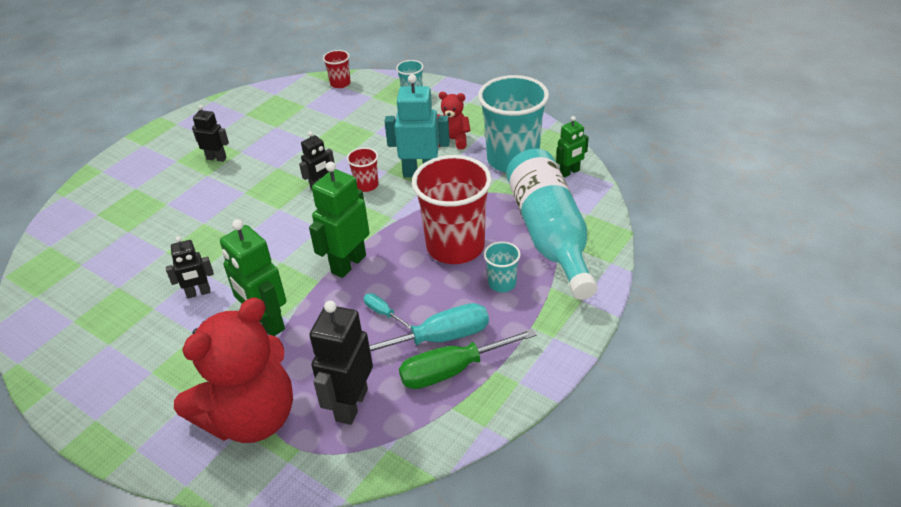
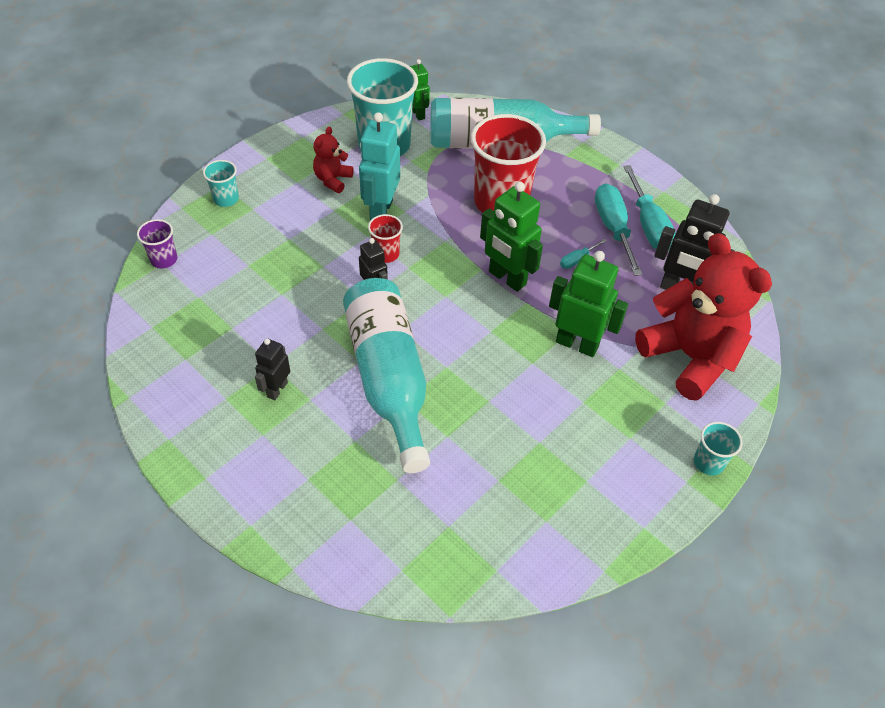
camera: 85 degrees left, 10 degrees up
(198, 293) = (524, 401): black robot -> none
(226, 210) = (388, 378): none -> turquoise bottle
(267, 323) = (577, 344): green robot -> green robot turned 120 degrees counterclockwise
(340, 83) = (164, 259): red cup -> purple cup
(452, 370) = (648, 225): green screwdriver -> turquoise screwdriver
(502, 283) = (555, 181): turquoise cup -> turquoise cup (708, 462)

